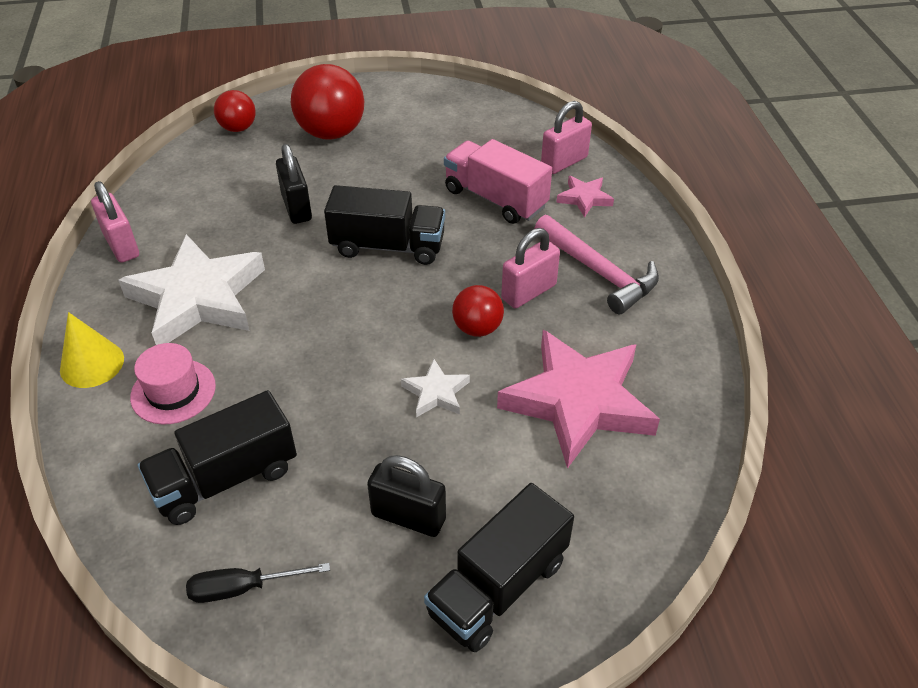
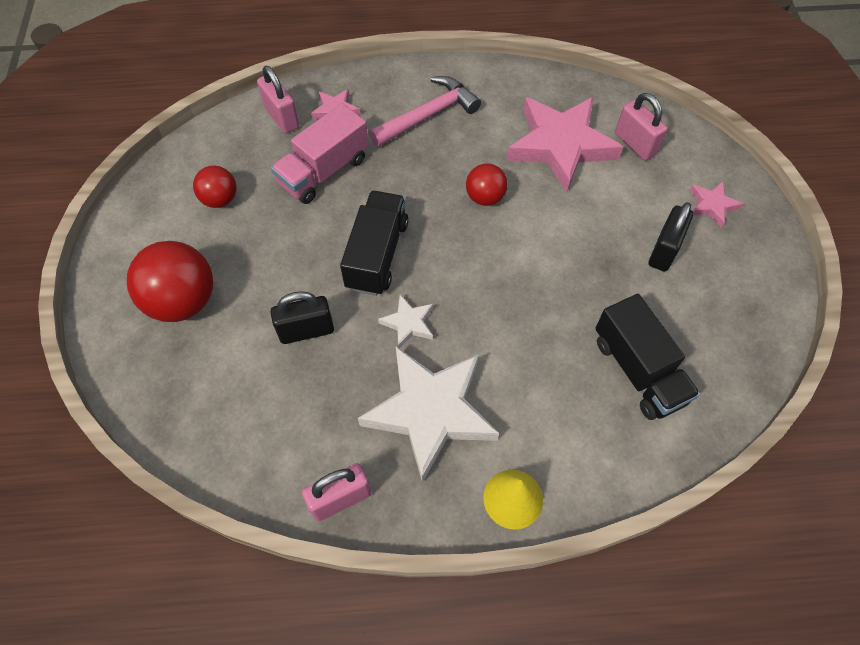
camera: 85 degrees left, 15 degrees up
(173, 391) = (548, 420): pink hat -> none
(238, 128) = (146, 396): red ball -> red ball (220, 199)
(243, 588) = (730, 351): black screwdriver -> none
(436, 393) = (551, 228): white star -> white star (408, 323)
(498, 587) = (712, 205): black truck -> pink star
(529, 292) = (446, 161): pink padlock -> pink padlock (635, 144)

